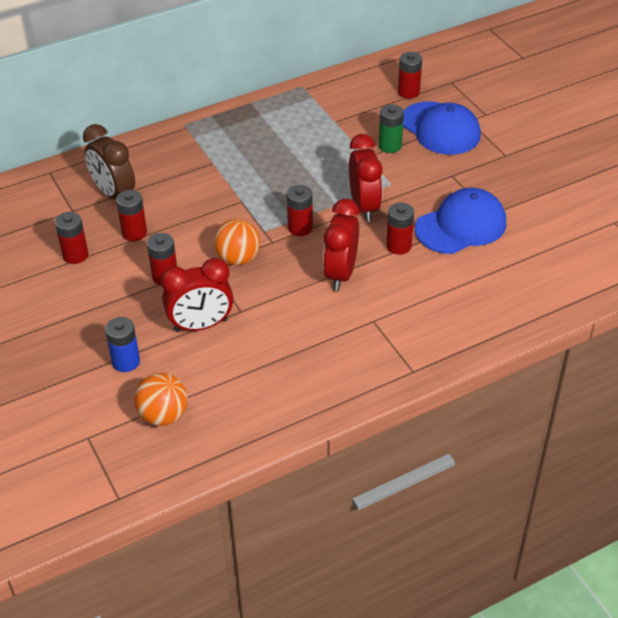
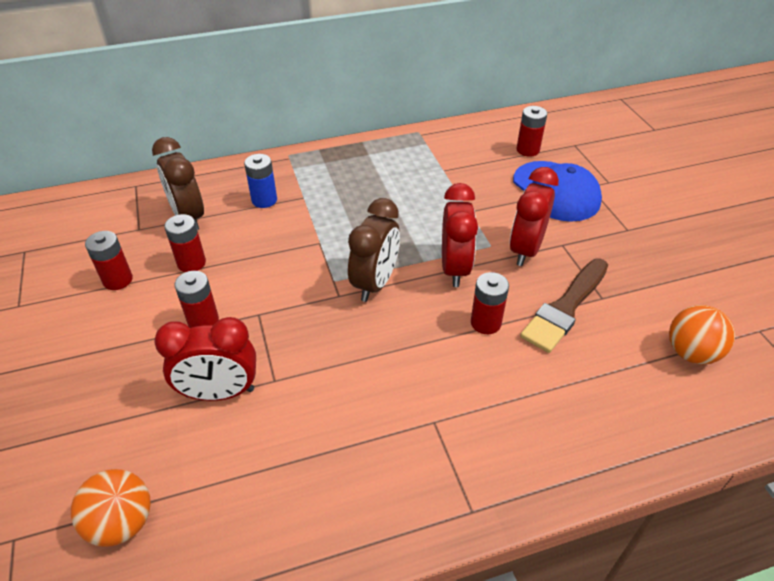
camera: 10 degrees right, 0 degrees up
(126, 362) = (111, 429): blue battery -> blue battery (264, 200)
(238, 258) = (293, 311): orange ball -> orange ball (691, 352)
(300, 228) = (375, 283): red battery -> brown clock
(340, 274) = (408, 349): red clock -> red clock (525, 249)
(390, 146) = (497, 203): green battery -> none
(461, 226) = (565, 308): blue cap -> brown brush

